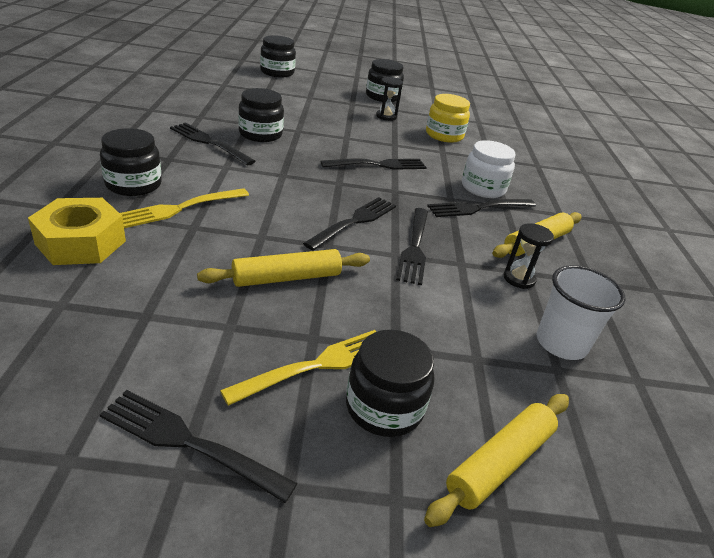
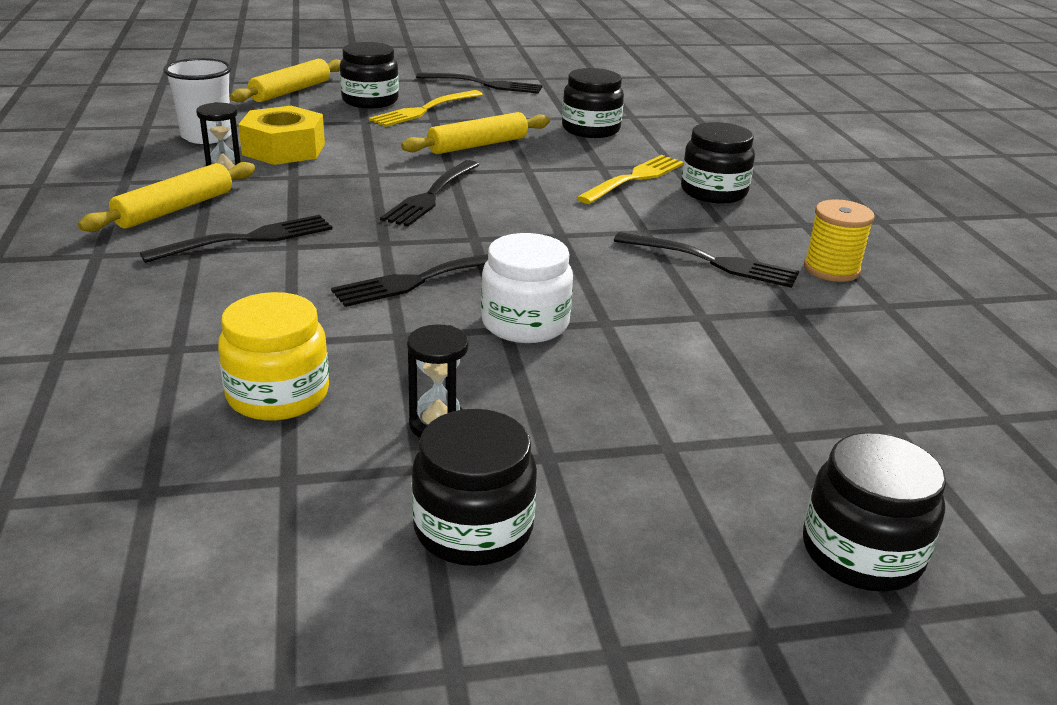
camera: 170 degrees right, 5 degrees down
(81, 242) = (677, 144): yellow nut -> yellow nut (284, 149)
(147, 126) = (831, 269): none -> yellow spool
(260, 134) = (659, 296): black jar -> black jar (590, 129)
(414, 247) = (350, 183): black fork -> none
(483, 188) = (225, 273): white jar -> white jar (525, 323)

